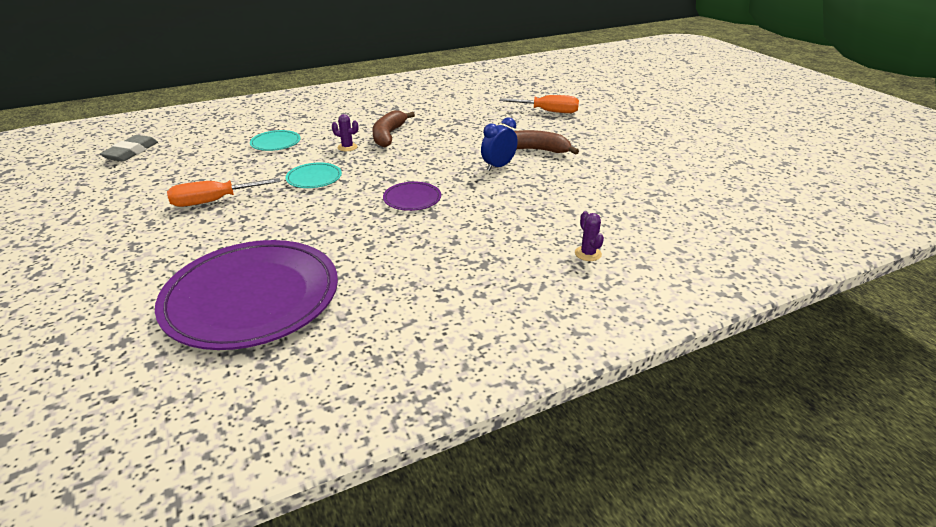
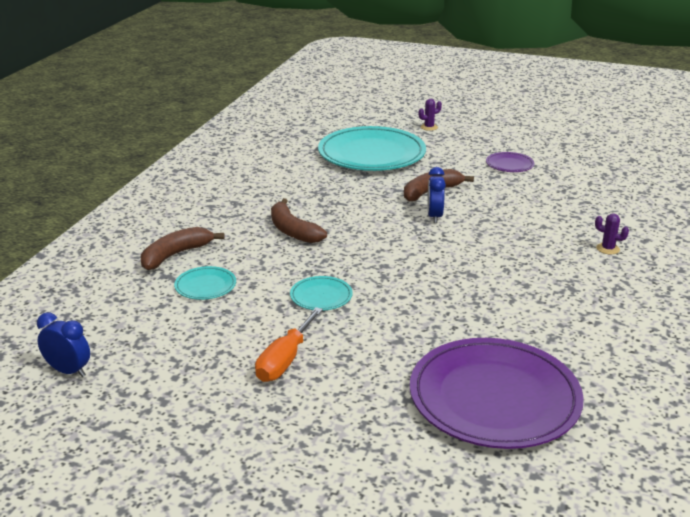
camera: 45 degrees left, 5 degrees down
(131, 152) = (68, 371): grey eraser -> blue clock
(301, 121) = (175, 255): none -> brown banana
(347, 147) = (283, 257): purple cactus -> purple cactus (429, 127)
(412, 199) = (433, 271): purple plate -> purple plate (509, 165)
(548, 111) = (371, 154): orange screwdriver -> turquoise plate

